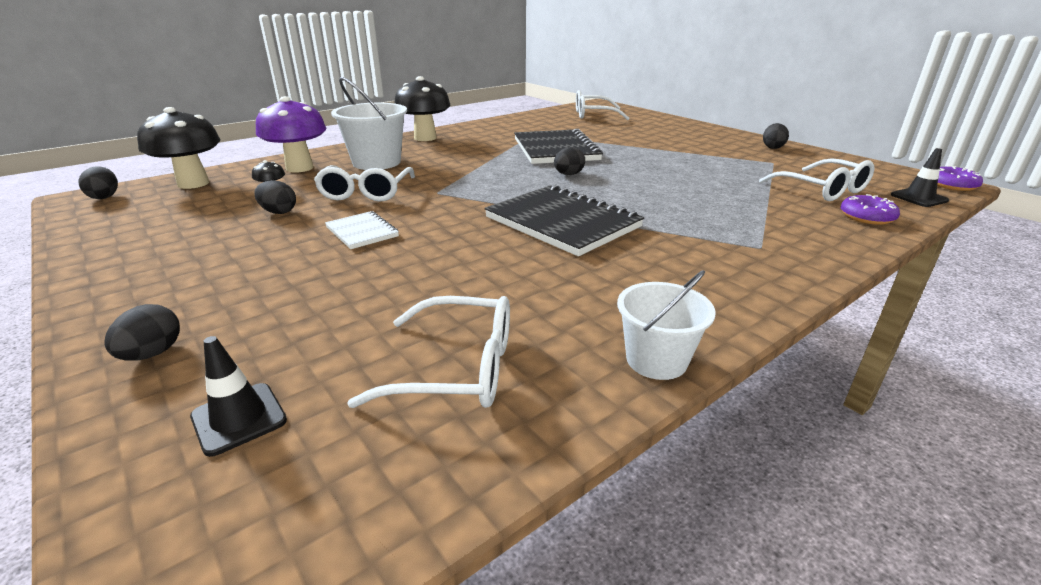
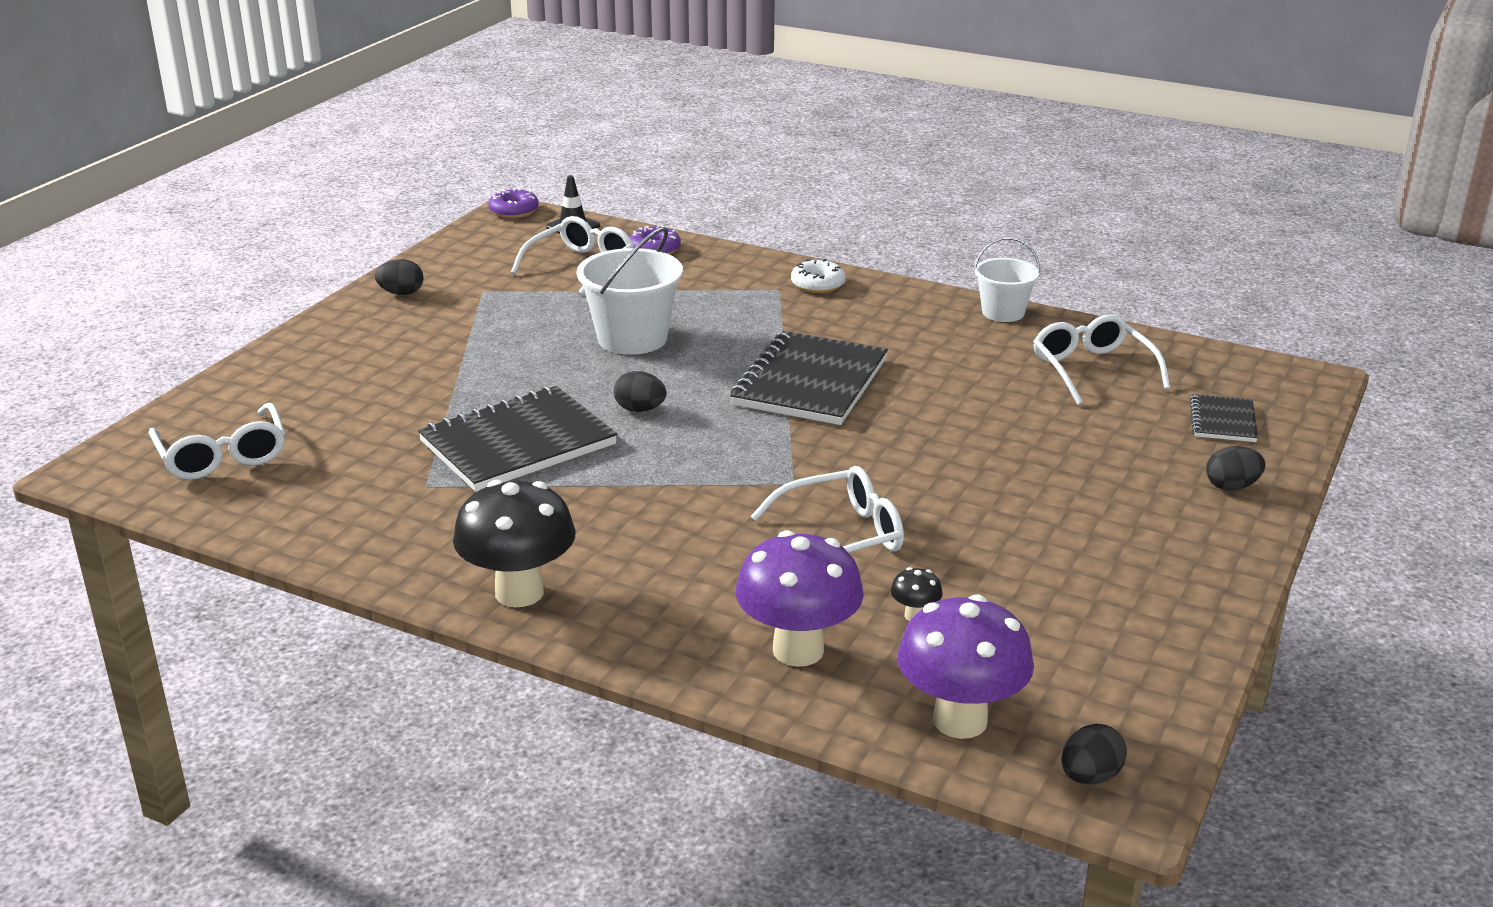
camera: 115 degrees left, 0 degrees up
(193, 184) = (960, 720): black mushroom -> purple mushroom
(239, 418) = (1223, 421): black traffic cone -> black notebook
(278, 212) = (966, 572): black egg -> none
(362, 232) = (953, 487): white notebook -> none
(376, 162) = (708, 584): white bucket -> white bucket (632, 338)
(772, 267) = (818, 284): none -> white donut

